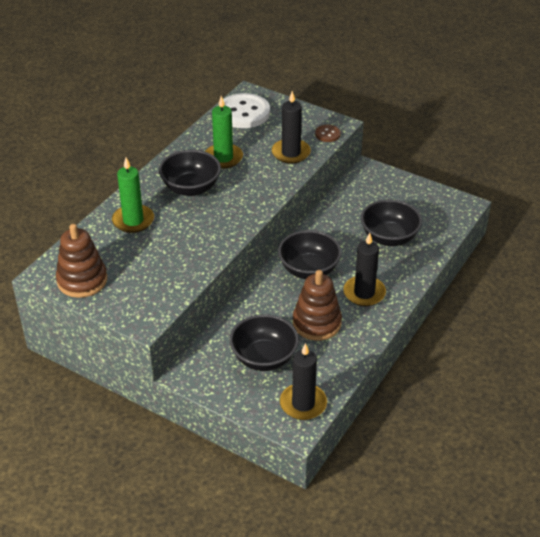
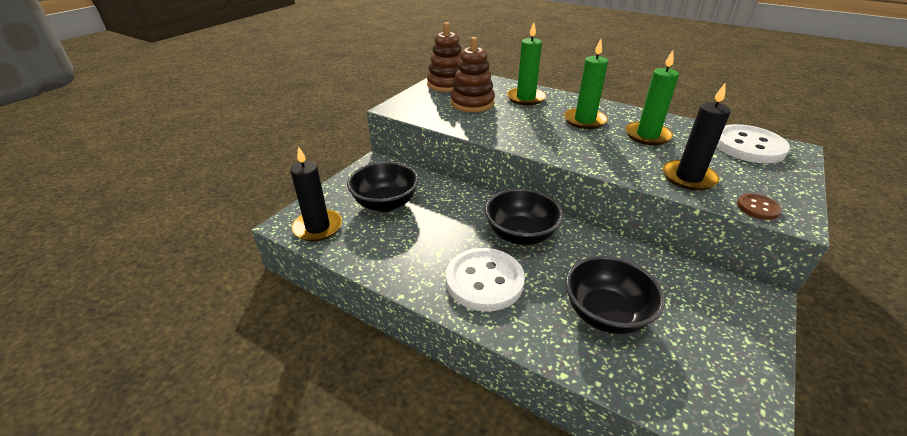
camera: 90 degrees right, 5 degrees down
(191, 188) = (584, 120): black bowl -> green candle
(316, 323) = (432, 239): brown stacking toy -> brown stacking toy (472, 103)
(364, 293) = (484, 281): black candle -> white button

